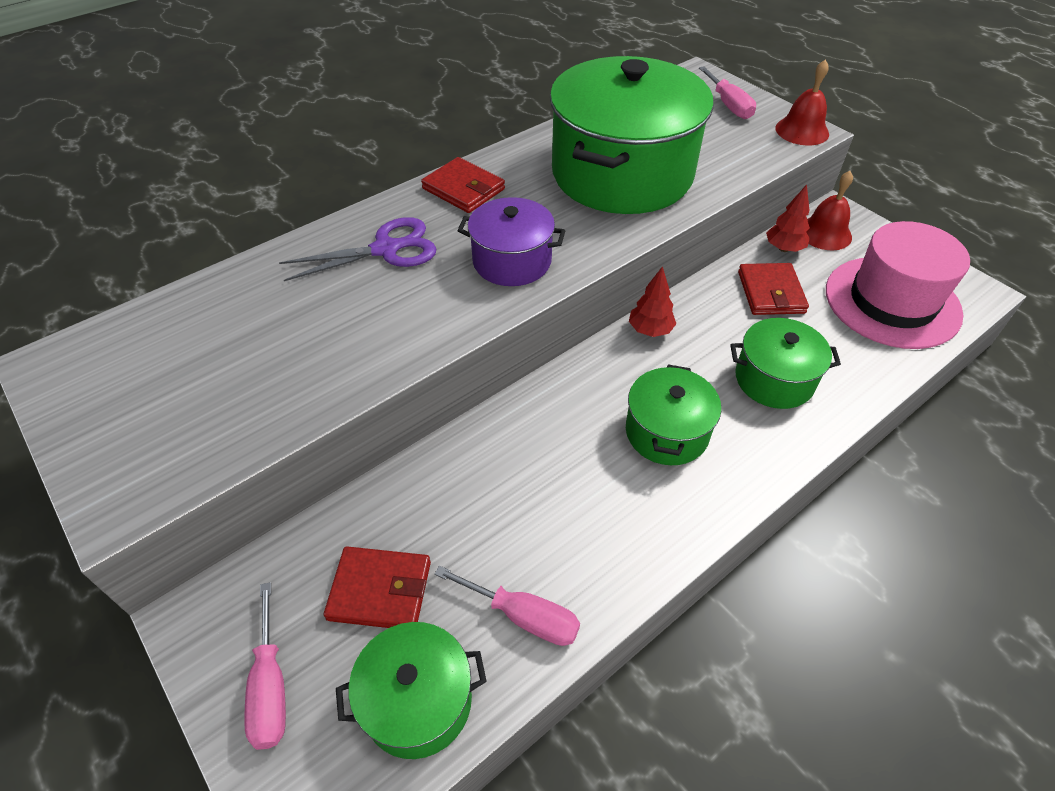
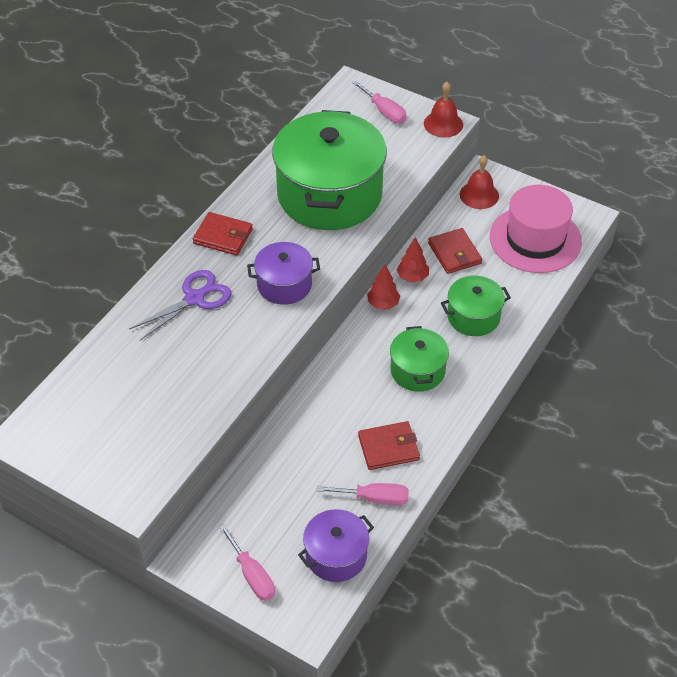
camera: 20 degrees left, 0 degrees up
(380, 590) = (286, 511): red wallet -> red wallet (388, 448)
(418, 701) = (336, 555): green pot -> purple pot
(783, 248) = (454, 215): red tree -> red tree (412, 277)

